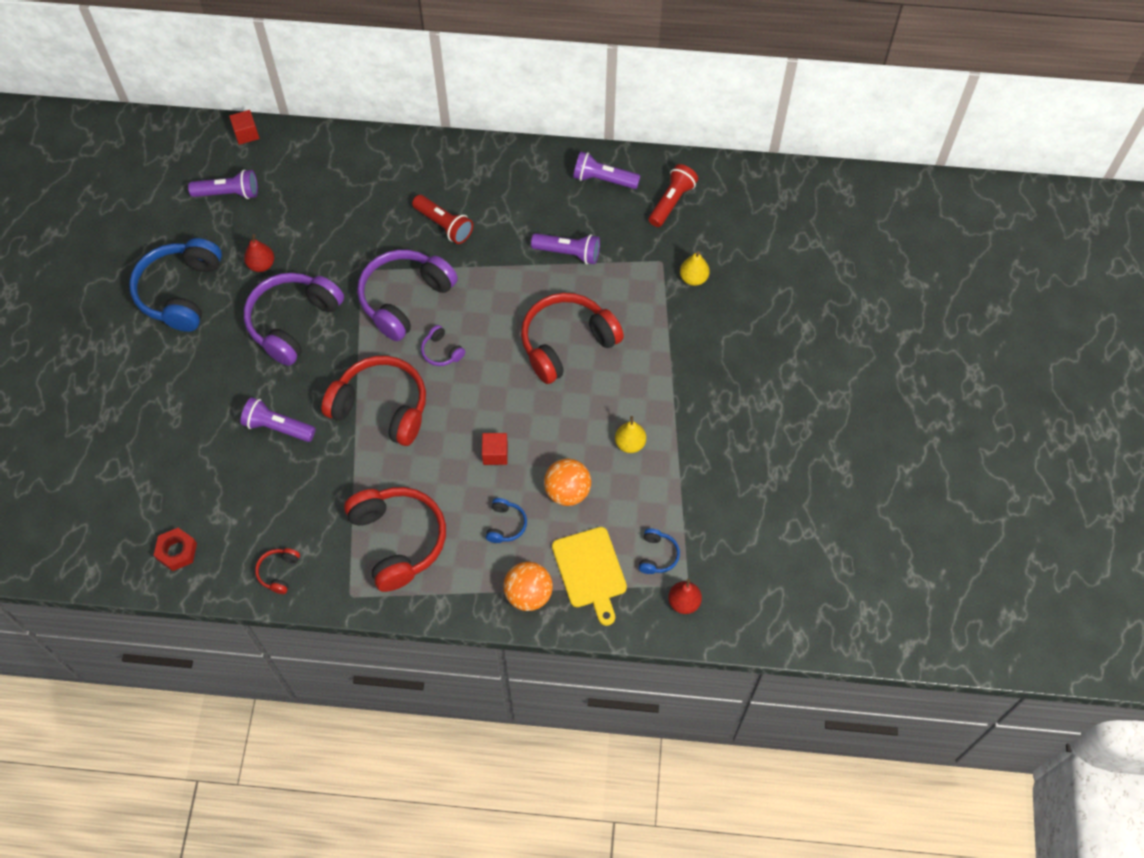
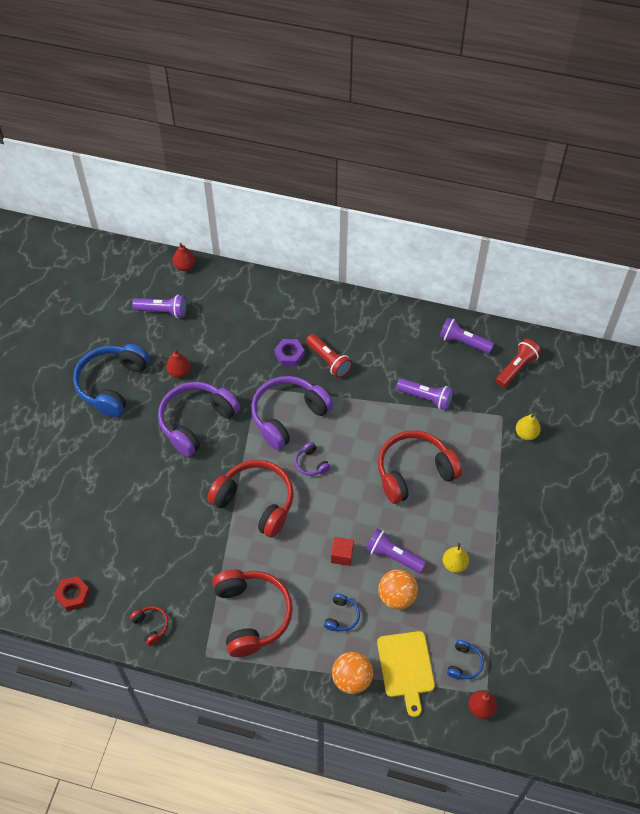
camera: 10 degrees right, 5 degrees down
(246, 134) = (184, 266): red cube -> red pear
(278, 427) = (170, 505): purple flashlight -> purple flashlight (393, 556)
(278, 572) = (151, 626): red headphones -> red headphones turned 120 degrees clockwise
(394, 224) = (289, 355): none -> purple nut

